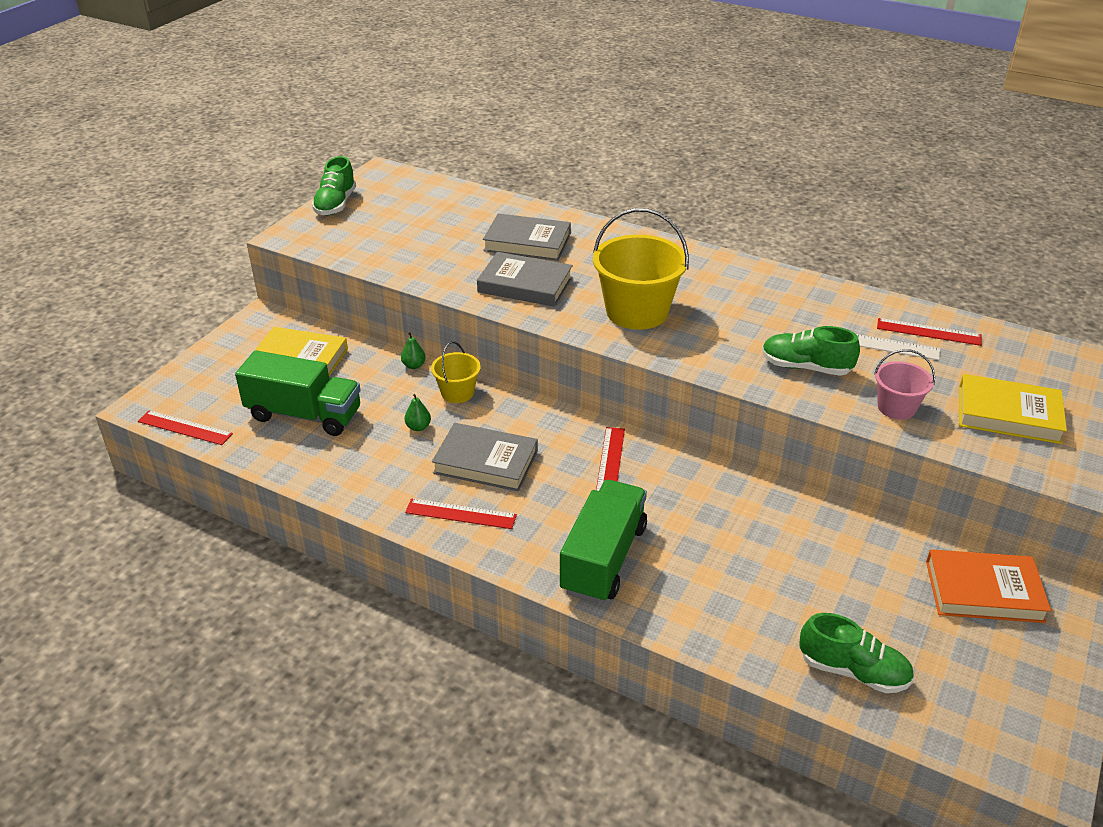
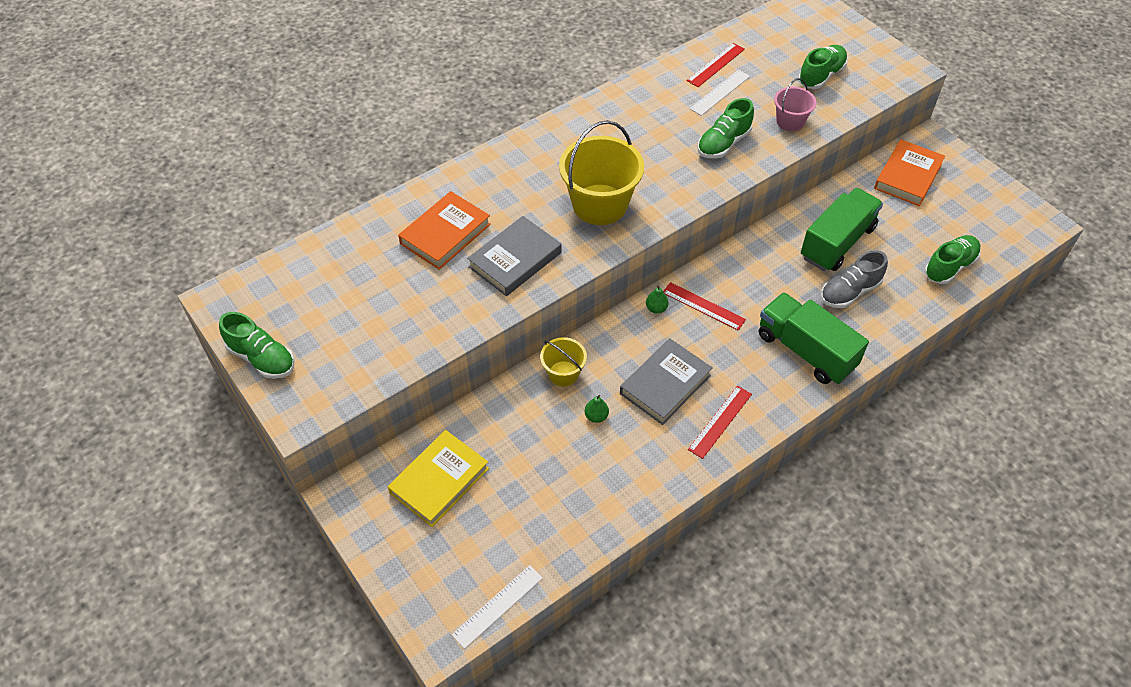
camera: 65 degrees left, 15 degrees up
(185, 428) = (497, 606): red ruler -> white ruler
(304, 415) = (532, 499): green truck -> green truck (837, 242)
(414, 365) = (505, 393): green pear -> green pear (656, 308)
(527, 242) = (445, 234): grey book -> orange book
(725, 577) = (849, 292): none -> grey shoe
(1008, 414) = (821, 76): yellow book -> green shoe

